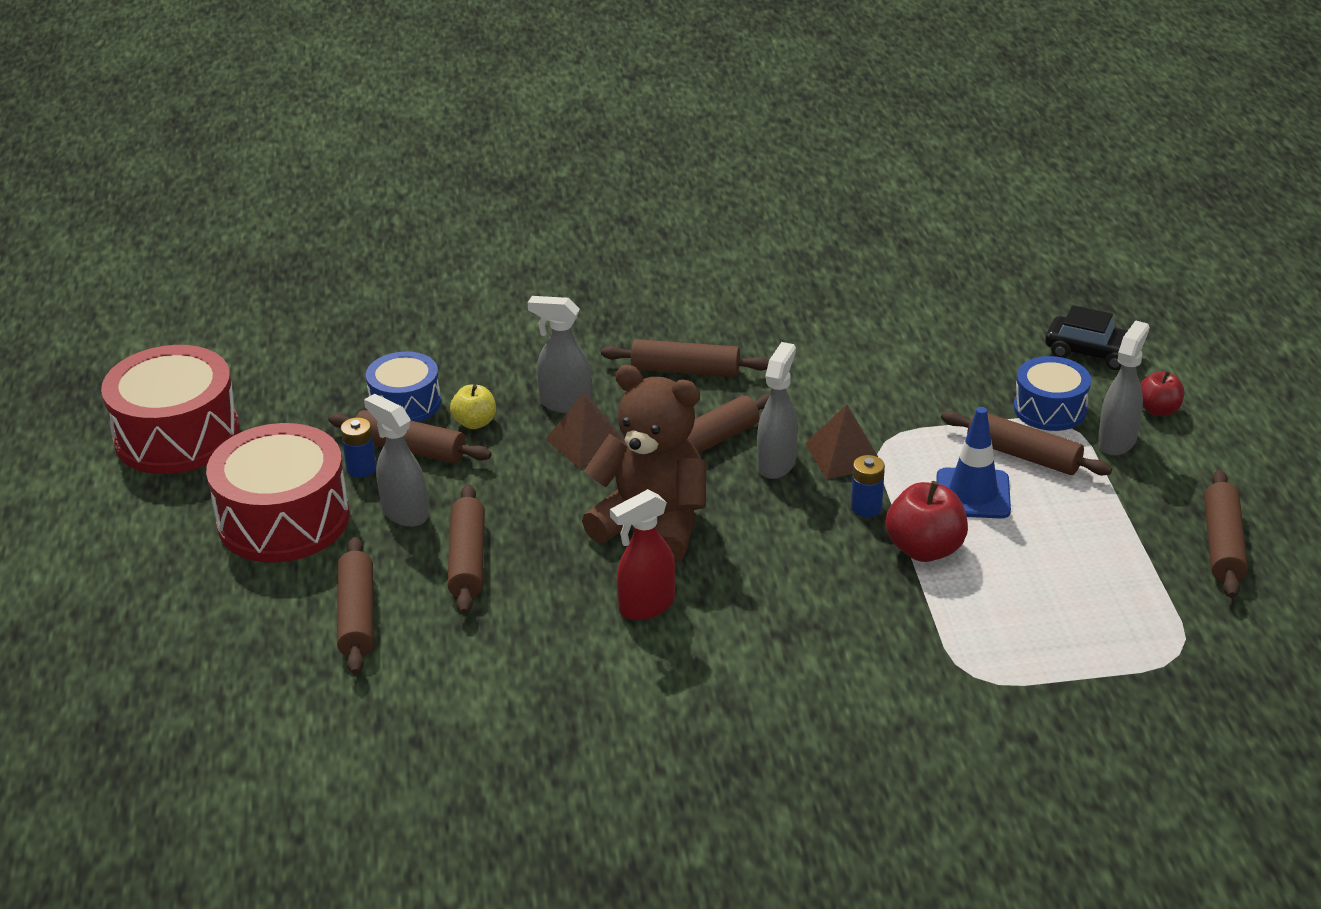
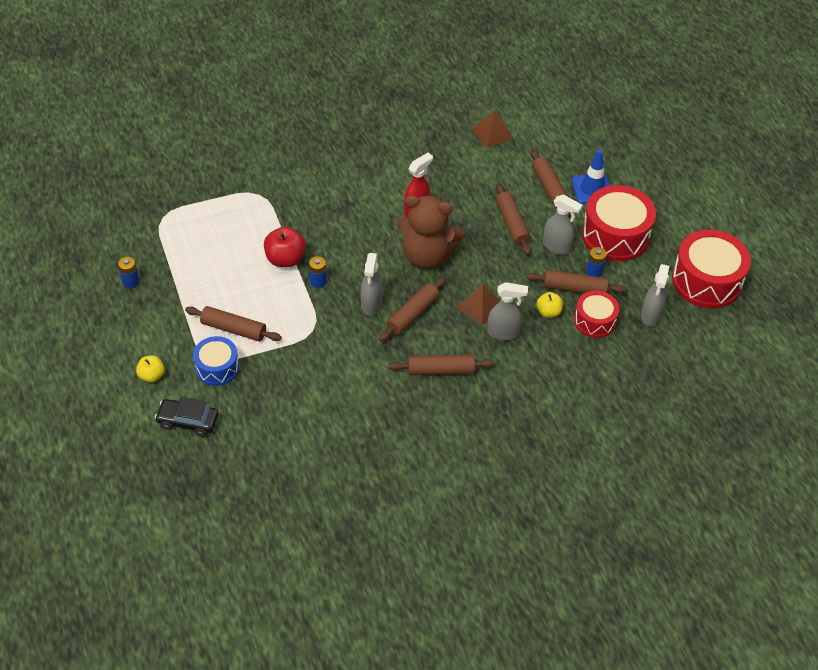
camera: 165 degrees right, 15 degrees up
(405, 403) = (594, 321): blue drum -> red drum
(844, 455) = (334, 316): brown pyramid -> brown pyramid (492, 133)
(973, 494) = (261, 298): blue traffic cone -> blue traffic cone (592, 189)
(1117, 441) = (179, 347): grey spray bottle -> grey spray bottle (650, 316)
(1158, 410) = (152, 375): red apple -> yellow apple
(1222, 544) = (130, 282): brown rolling pin -> blue battery

